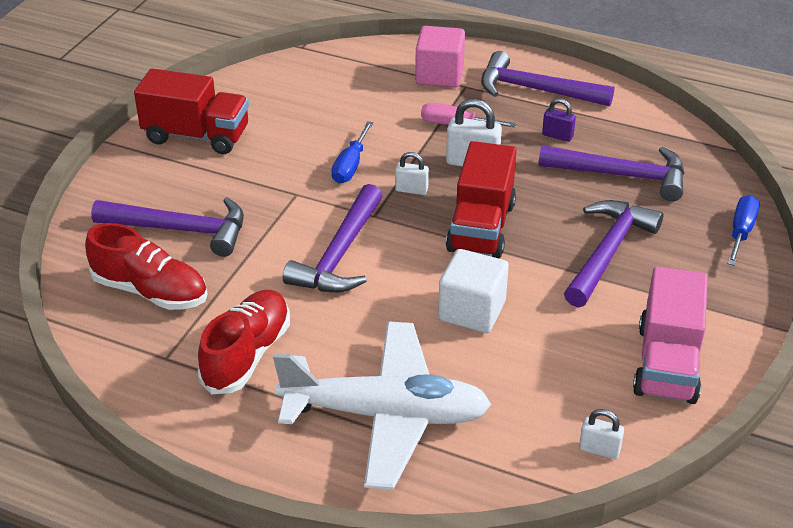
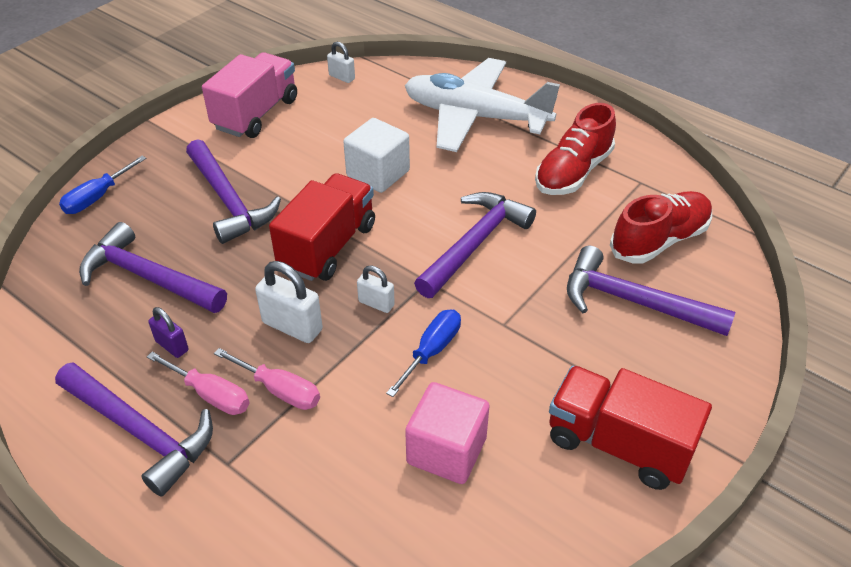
camera: 165 degrees left, 5 degrees up
(150, 291) = (659, 240): red shoe -> red shoe turned 105 degrees clockwise
(439, 75) = (250, 496): pink cube -> pink cube (446, 450)
(503, 114) = (211, 395): none -> pink screwdriver
(608, 252) = (229, 201): purple hammer -> purple hammer turned 75 degrees counterclockwise

